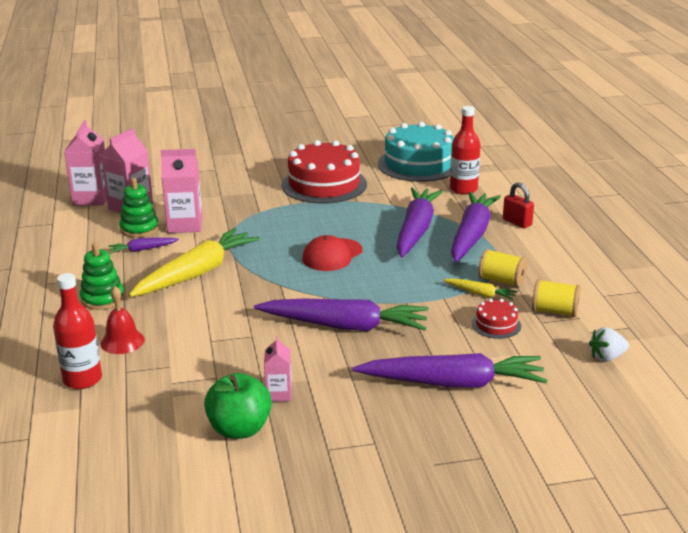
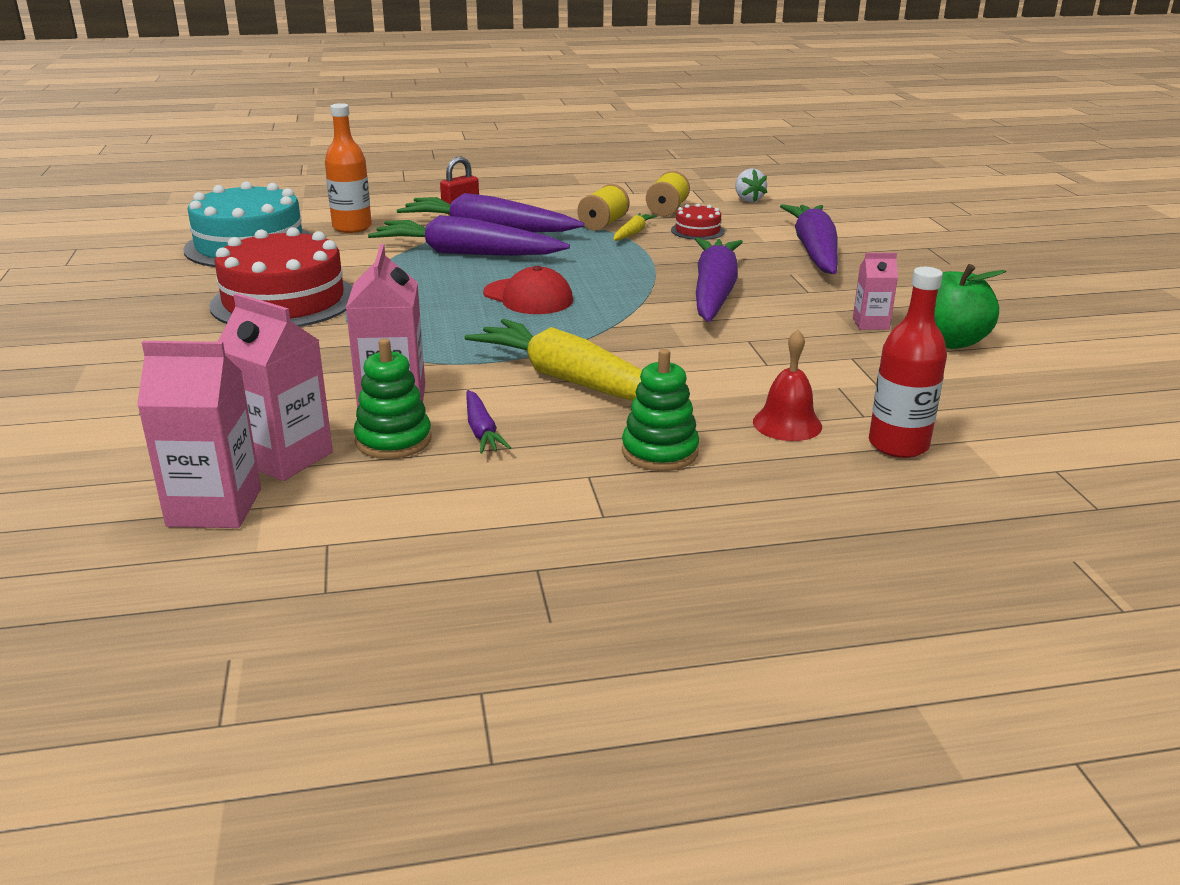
camera: 90 degrees left, 0 degrees up
(463, 189) = (352, 227): red bottle -> orange bottle

